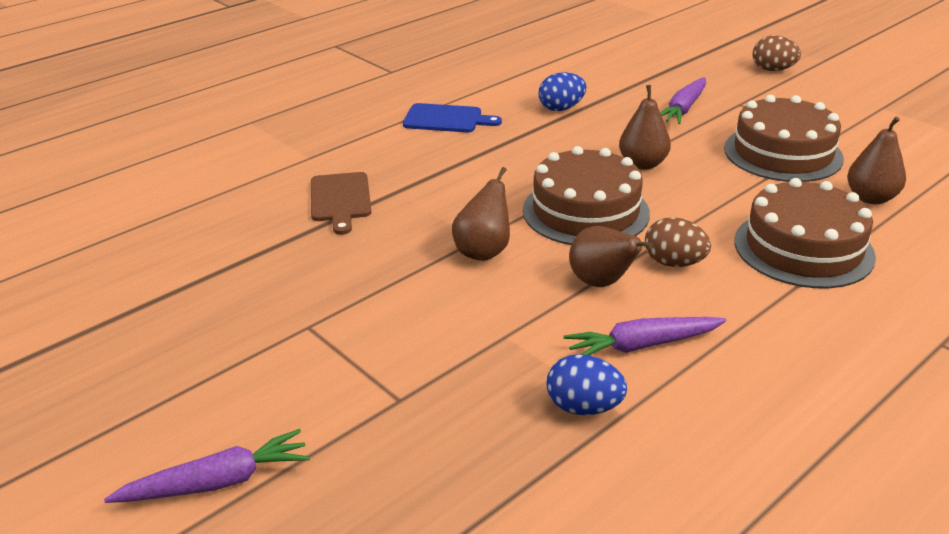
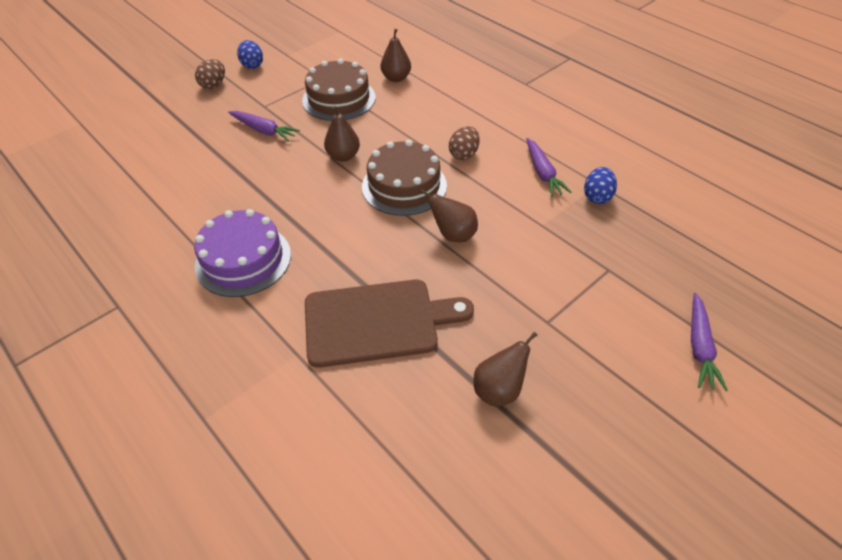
camera: 90 degrees left, 15 degrees up
(217, 482) = (699, 347): purple carrot -> purple carrot turned 150 degrees counterclockwise
(340, 199) = (377, 322): brown cutting board -> brown cutting board, size x1.80
(446, 119) = (243, 260): blue cutting board -> purple cake
(561, 108) = (244, 190): blue egg -> blue egg (252, 65)
(602, 283) = (486, 184): brown pear -> brown pear (499, 390)
(803, 248) = (447, 108): brown cake -> none

